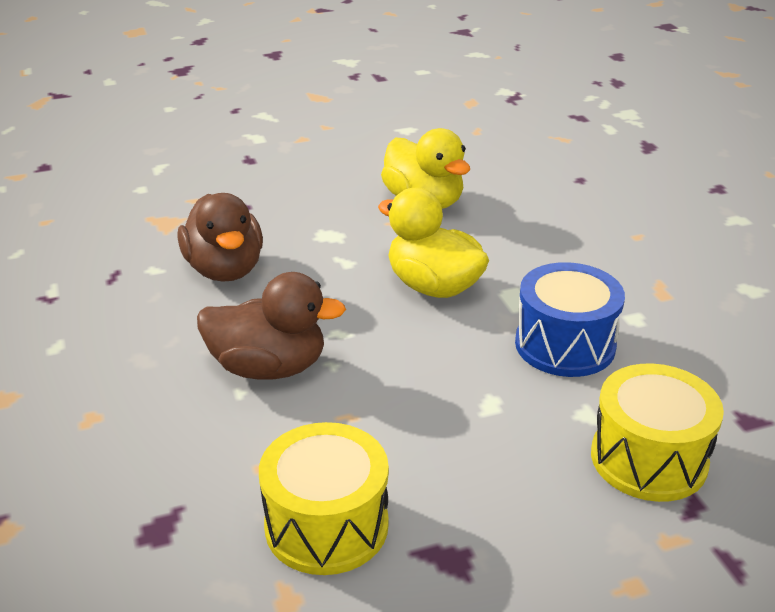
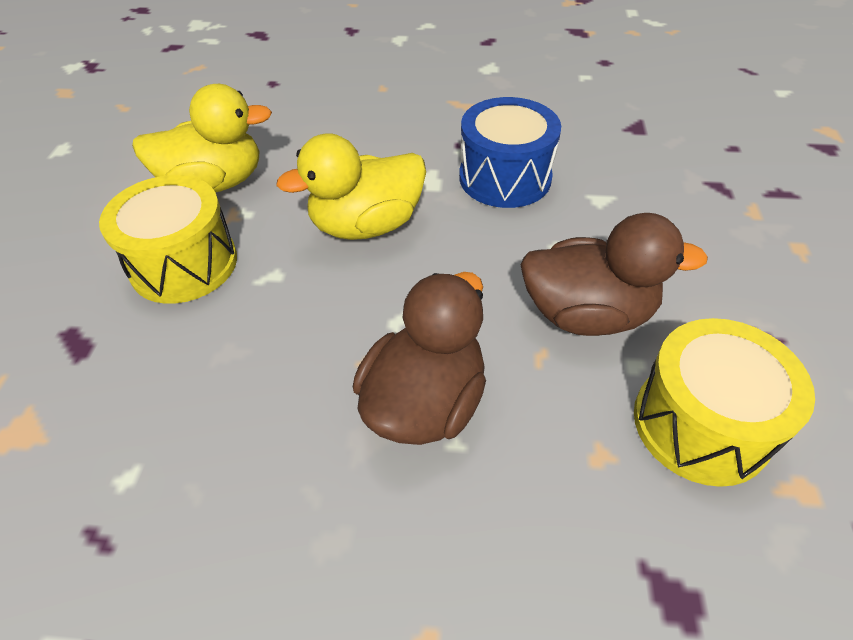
camera: 65 degrees left, 15 degrees up
(225, 269) = (195, 393): brown duck -> brown duck (587, 314)
(648, 459) = (664, 188): yellow drum -> yellow drum (184, 264)

